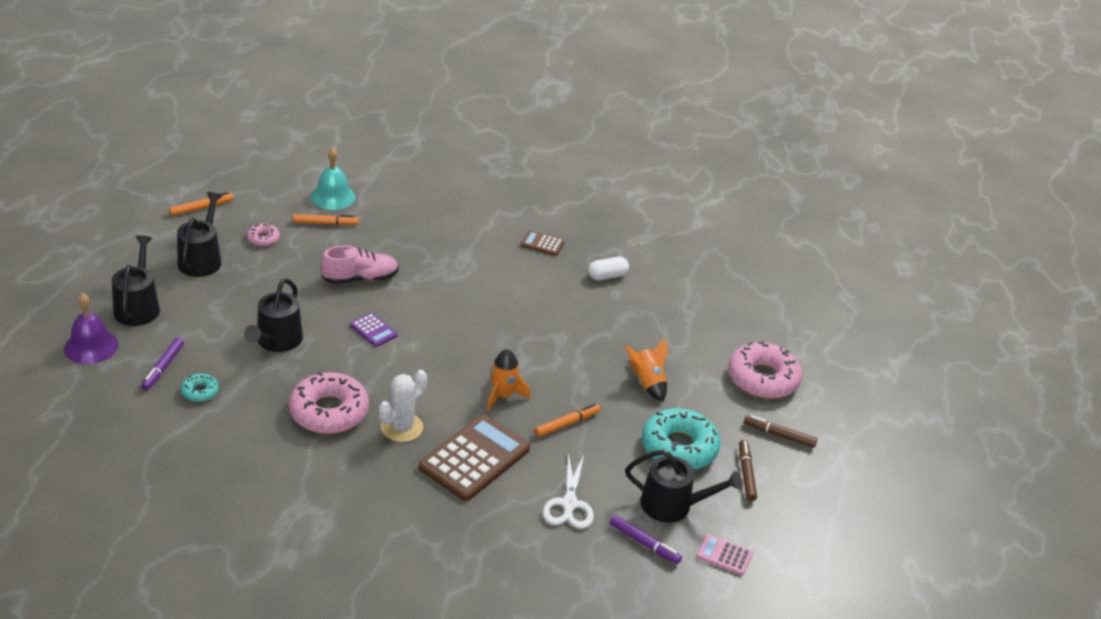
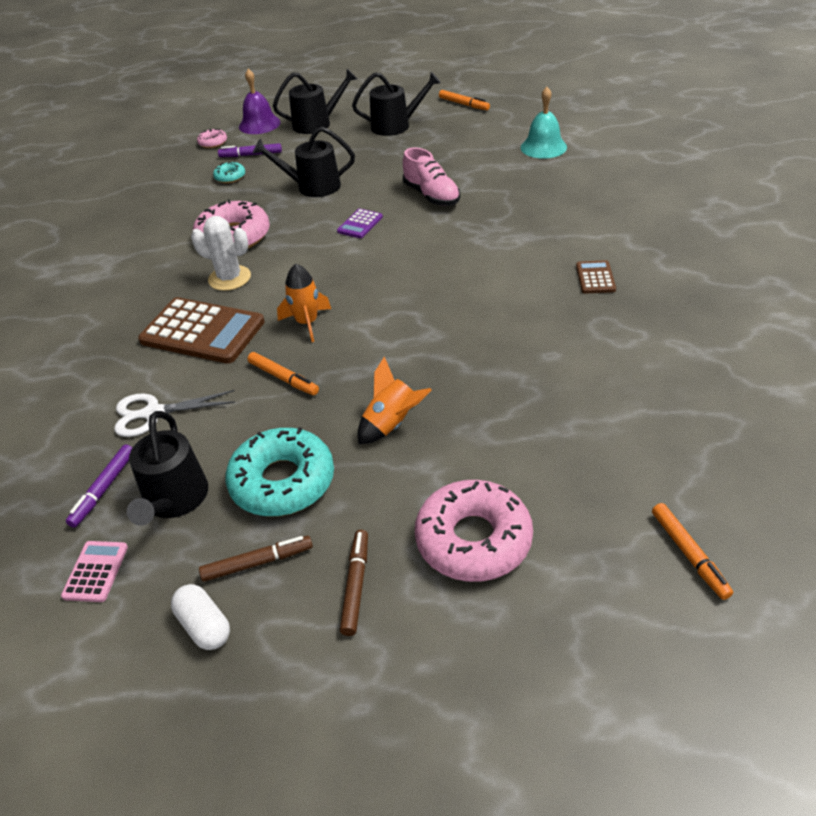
camera: 80 degrees right, 5 degrees up
(263, 239) = (447, 139): pink donut -> pink donut (213, 143)
(325, 223) = (498, 156): orange marker -> orange marker (689, 554)
(607, 276) = (579, 340): white capsule -> white capsule (204, 626)

